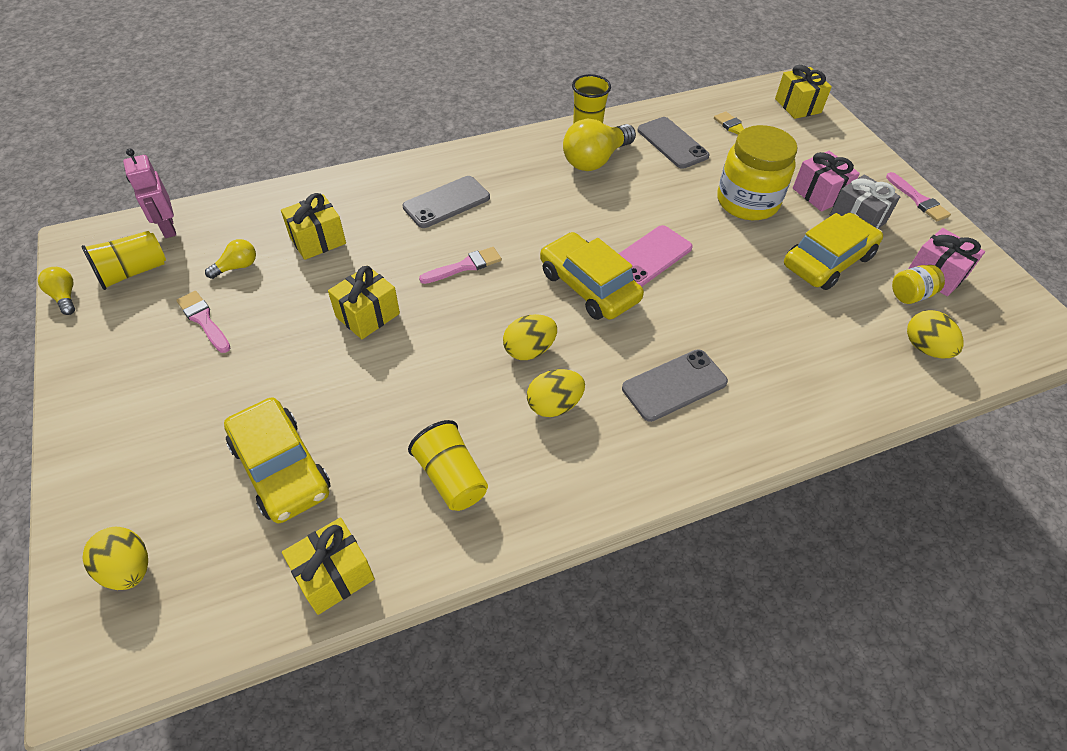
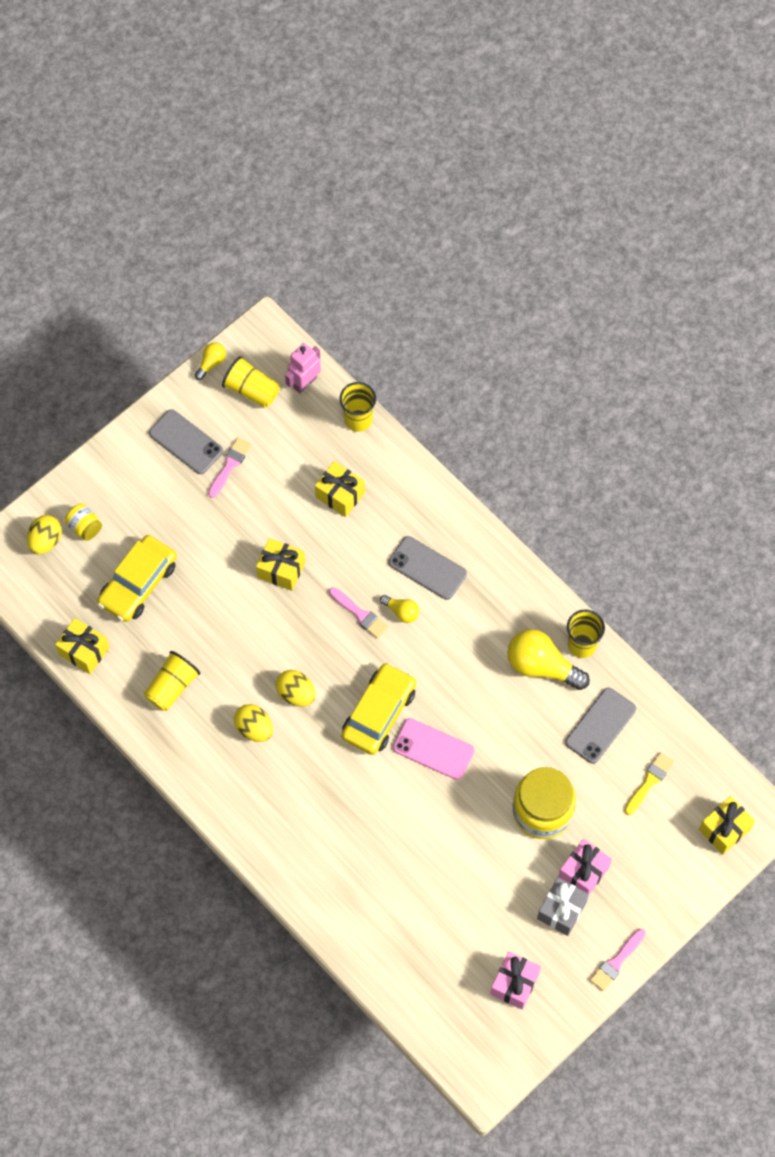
camera: 70 degrees right, 15 degrees up
(237, 267) = (288, 455): yellow light bulb -> yellow light bulb (401, 612)
(247, 202) = (358, 419): none -> yellow cup
(674, 385) = (305, 803): grey phone -> grey phone (186, 442)
(827, 261) = (492, 892): yellow car -> none
(910, 295) = (479, 964): yellow jar -> yellow jar (84, 527)
(925, 348) = (421, 980): yellow egg -> none

